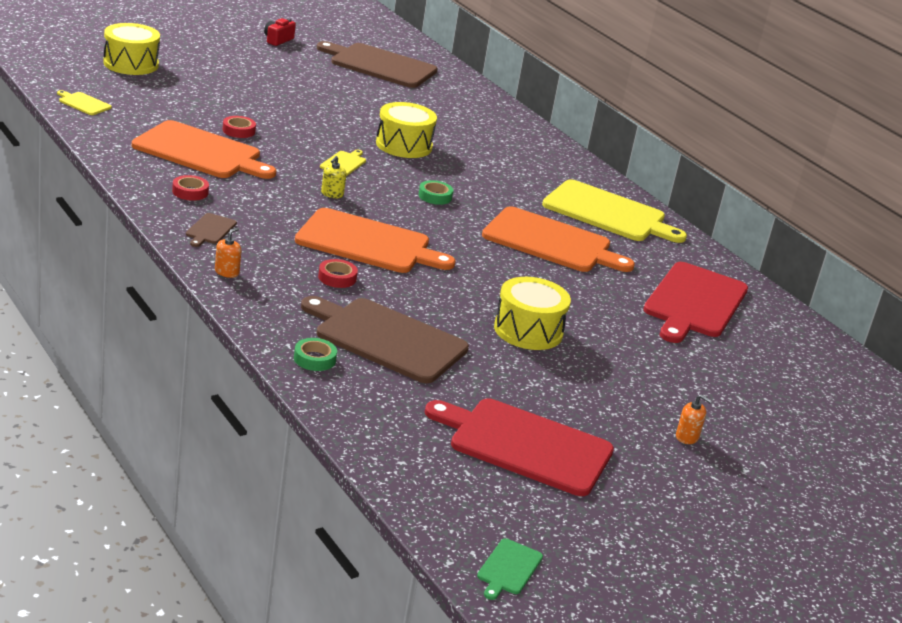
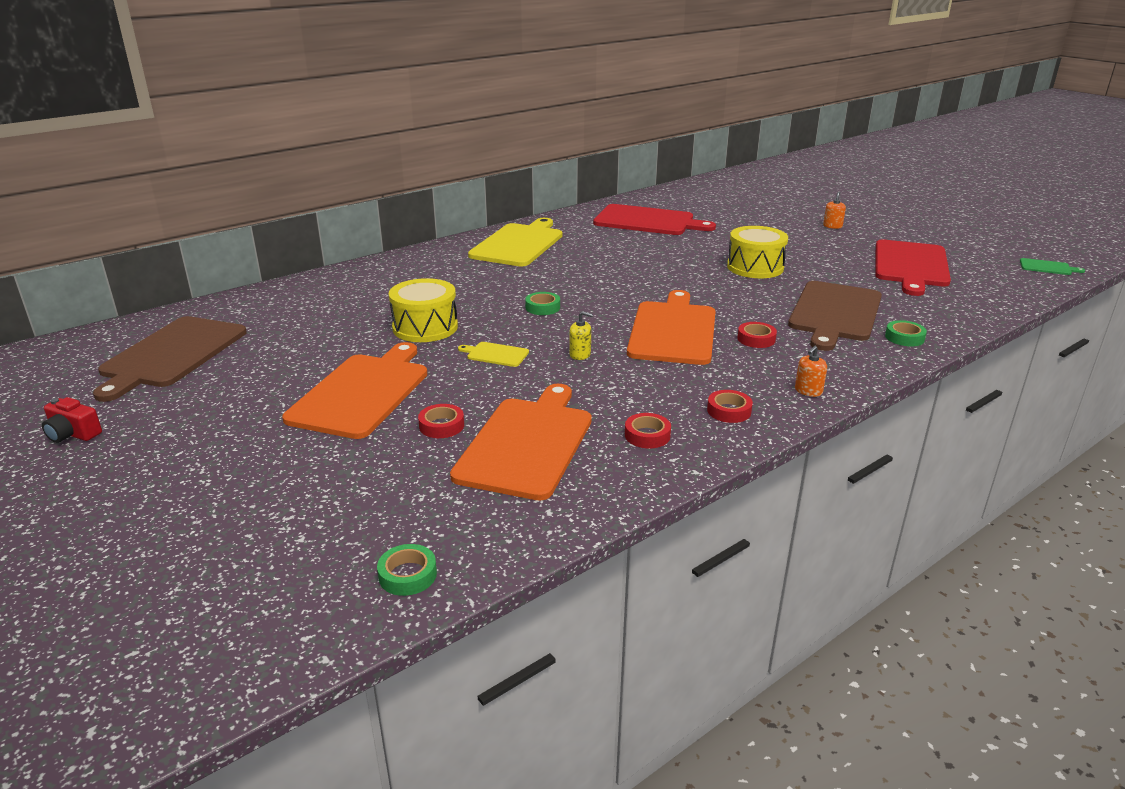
camera: 90 degrees left, 0 degrees up
(83, 103) = (407, 575): yellow cutting board -> green tape
(131, 64) = (206, 558): yellow drum -> none
(210, 230) = (729, 411): brown cutting board -> red tape
(227, 272) = (808, 391): orange soap dispenser -> orange soap dispenser turned 75 degrees counterclockwise
(551, 242) = (594, 262): orange cutting board -> orange cutting board (362, 392)

